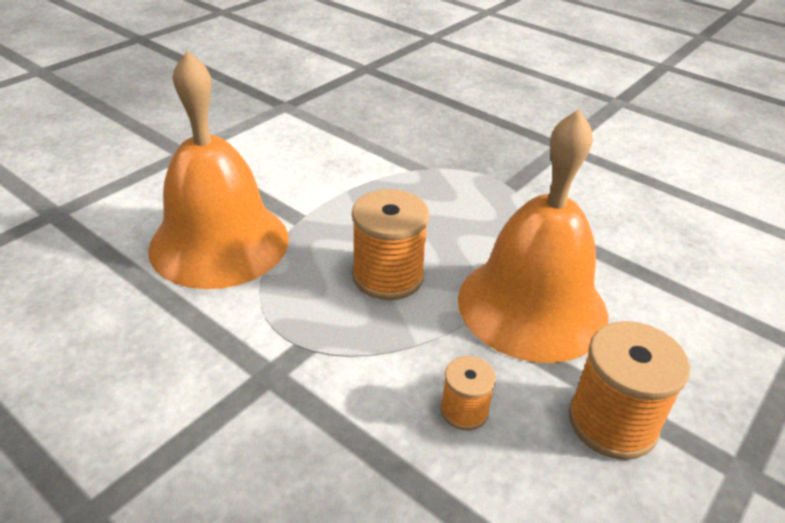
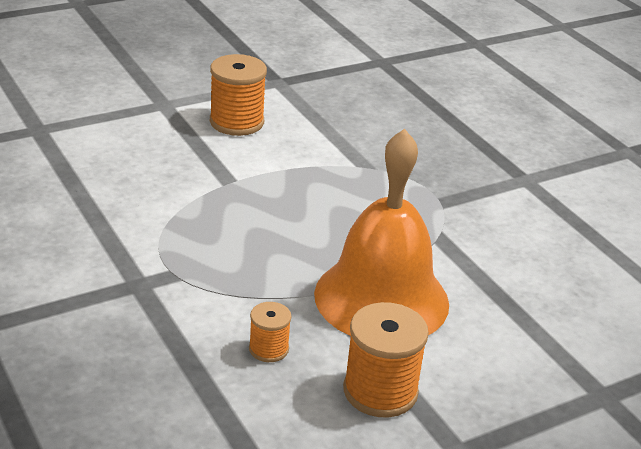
camera: 20 degrees right, 5 degrees down
(219, 242) = (154, 183): orange bell -> none
(388, 276) = (274, 244): orange spool -> orange spool (236, 122)

